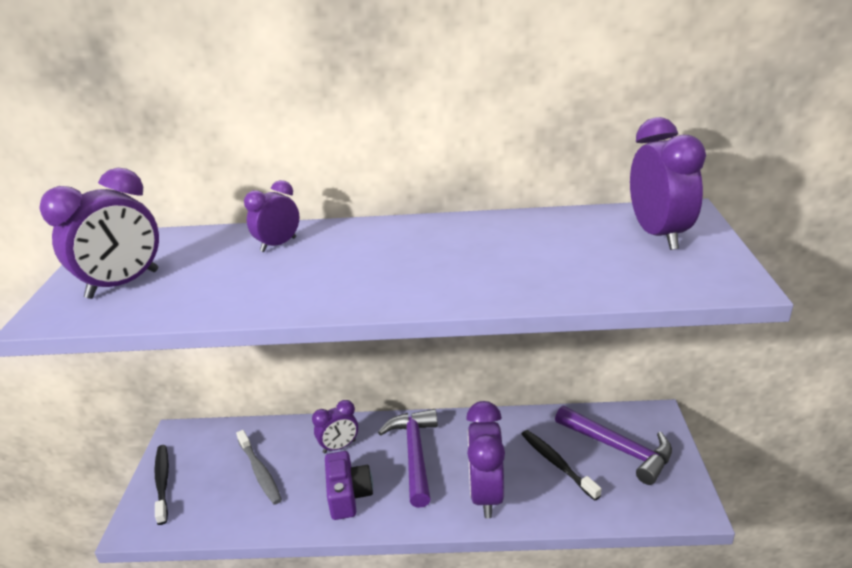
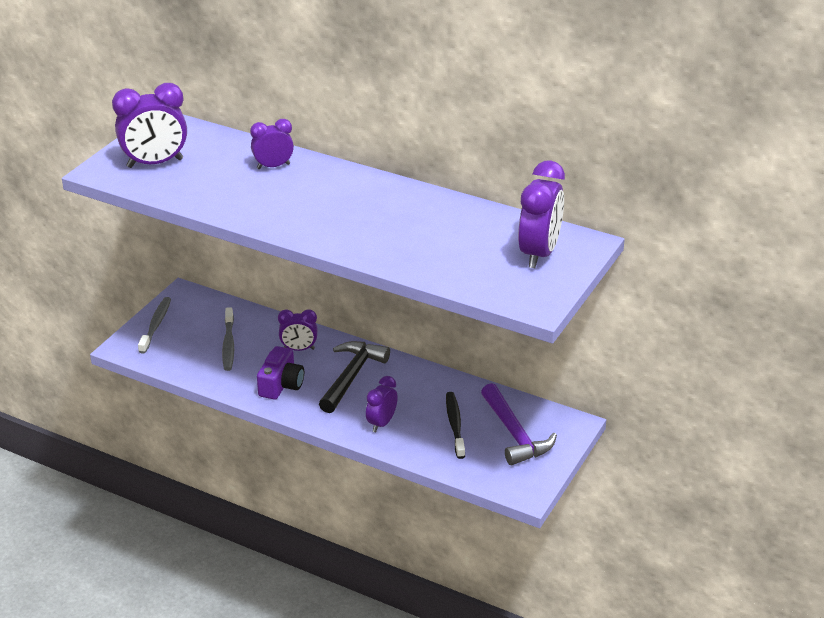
camera: 25 degrees right, 5 degrees up
(162, 482) = (156, 325): black toothbrush -> grey toothbrush
(415, 454) = (352, 376): purple hammer -> black hammer
(486, 494) = (381, 423): purple clock -> purple clock, size x0.60

